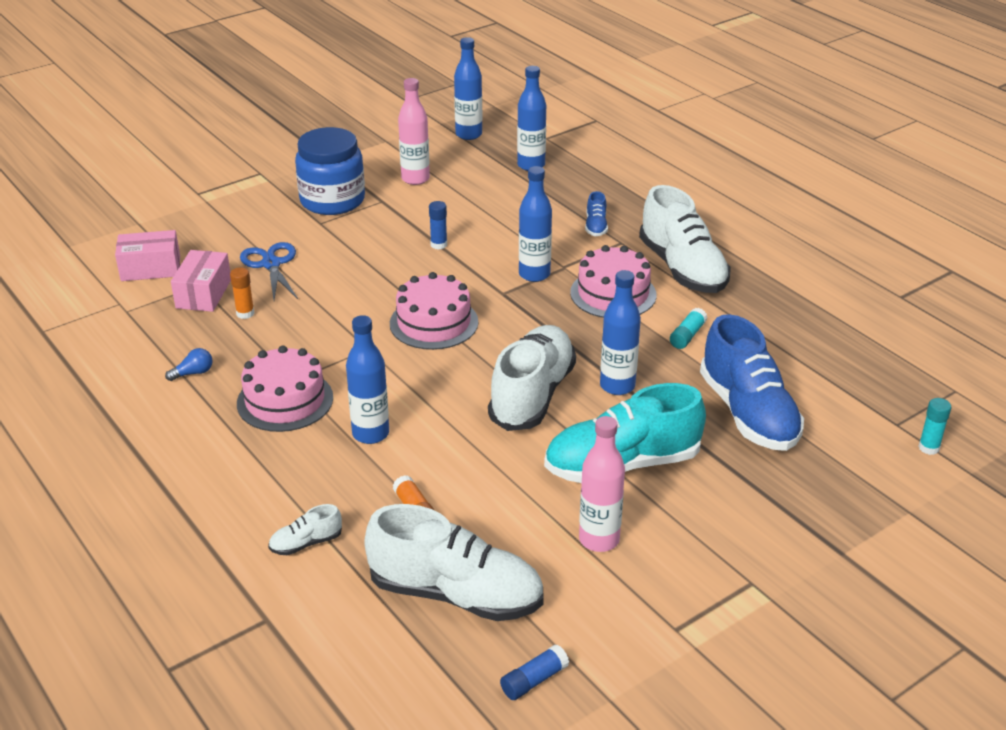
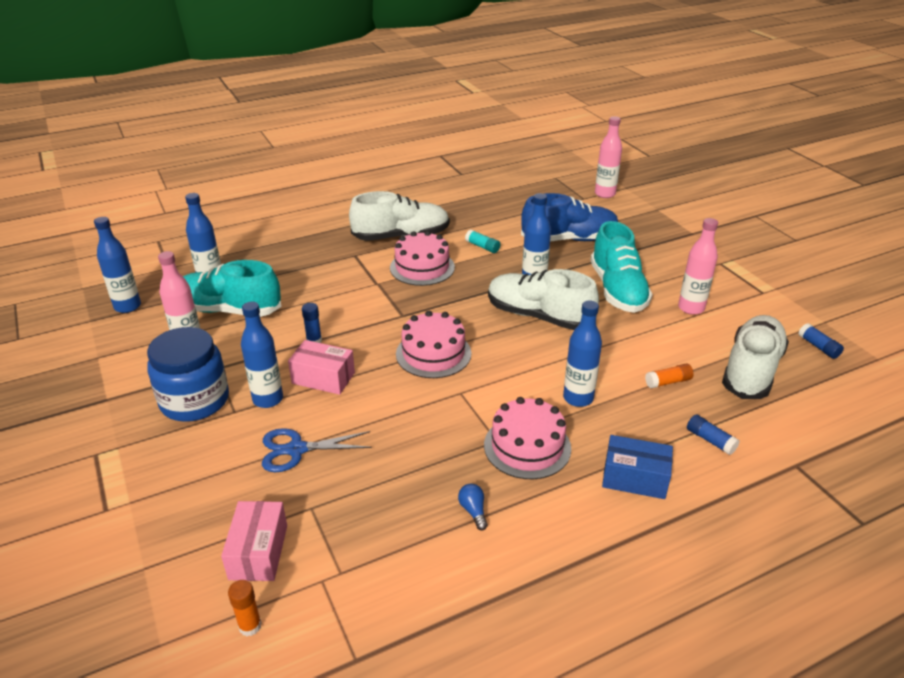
camera: 80 degrees left, 0 degrees up
(203, 293) = (331, 503): pink box -> pink box (323, 378)
(240, 479) = (634, 478): none -> blue box
(245, 313) = (380, 471): orange glue stick -> orange glue stick (250, 626)
(306, 543) = (710, 440): white shoe -> blue glue stick
(479, 186) = (228, 310): none -> turquoise shoe
(534, 274) = (382, 298): blue bottle -> blue bottle (268, 399)
(596, 226) = (326, 262): blue shoe -> none
(929, 448) = (605, 194): turquoise glue stick -> pink bottle

